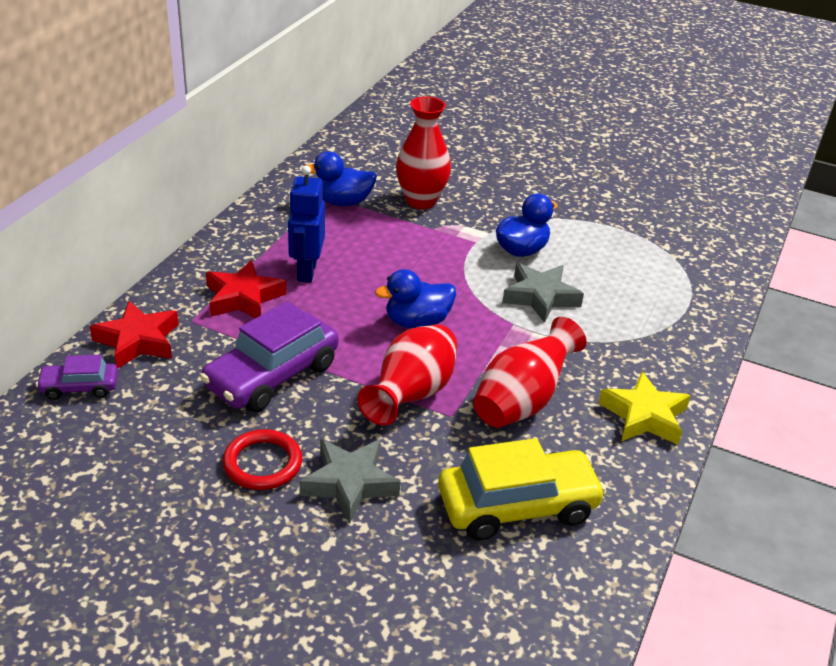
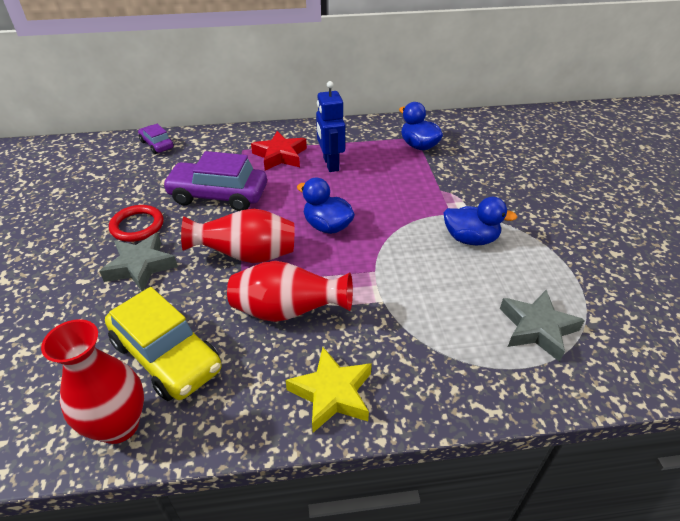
camera: 60 degrees right, 5 degrees up
(138, 341) = (209, 143): red star -> none
(306, 271) = (330, 164): blue robot -> blue robot turned 75 degrees counterclockwise
(421, 201) = (465, 172): red vase -> red vase (119, 425)
(540, 297) = (423, 271): grey star -> grey star (537, 328)

